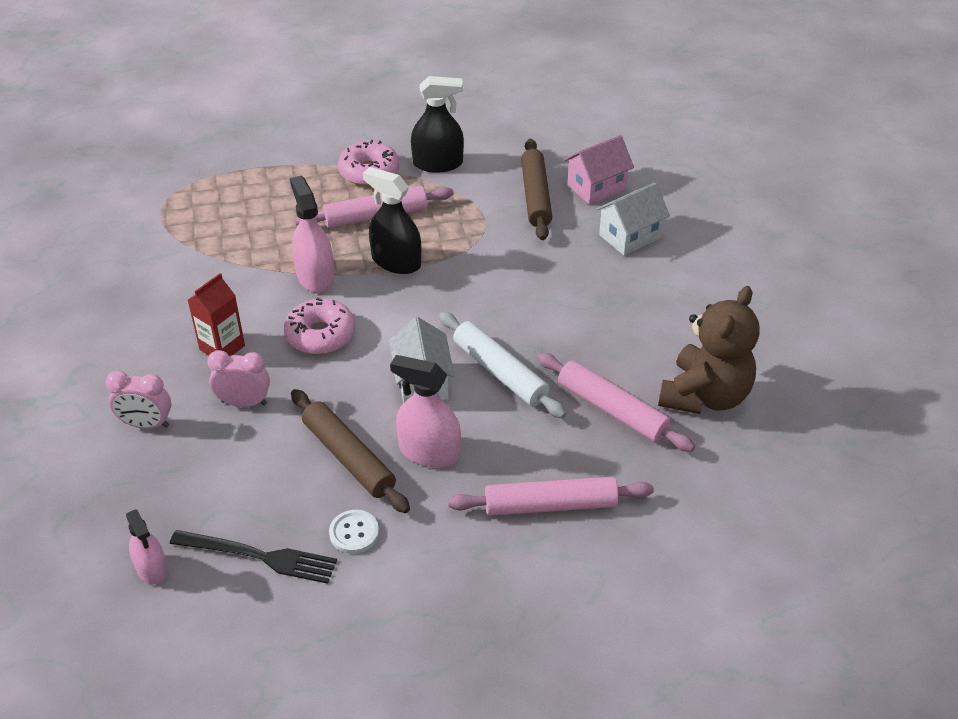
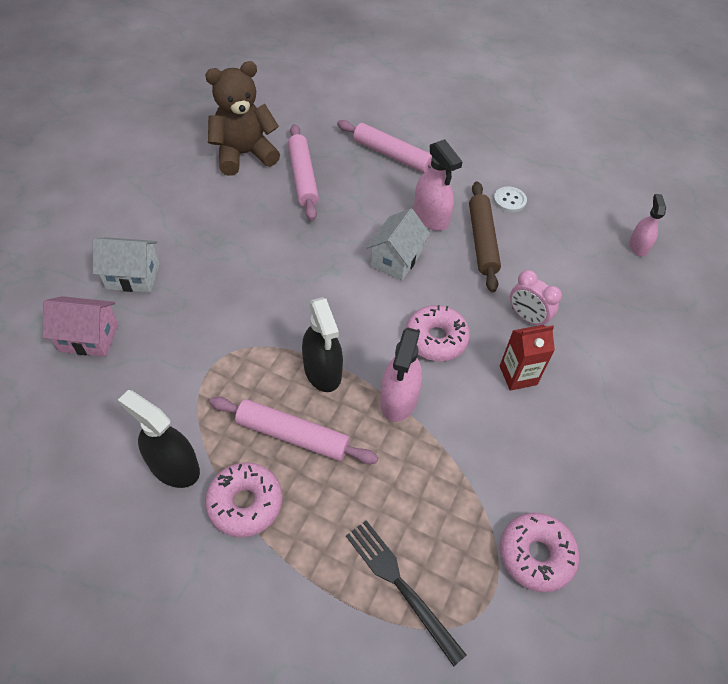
camera: 145 degrees left, 10 degrees up
(140, 245) = (536, 555): none -> pink donut
(146, 424) = (606, 342): pink clock -> none
(259, 556) = (571, 218): black fork -> black fork (400, 585)
(499, 372) = (341, 236): white rolling pin -> none
(535, 196) = (144, 363): brown rolling pin -> none

